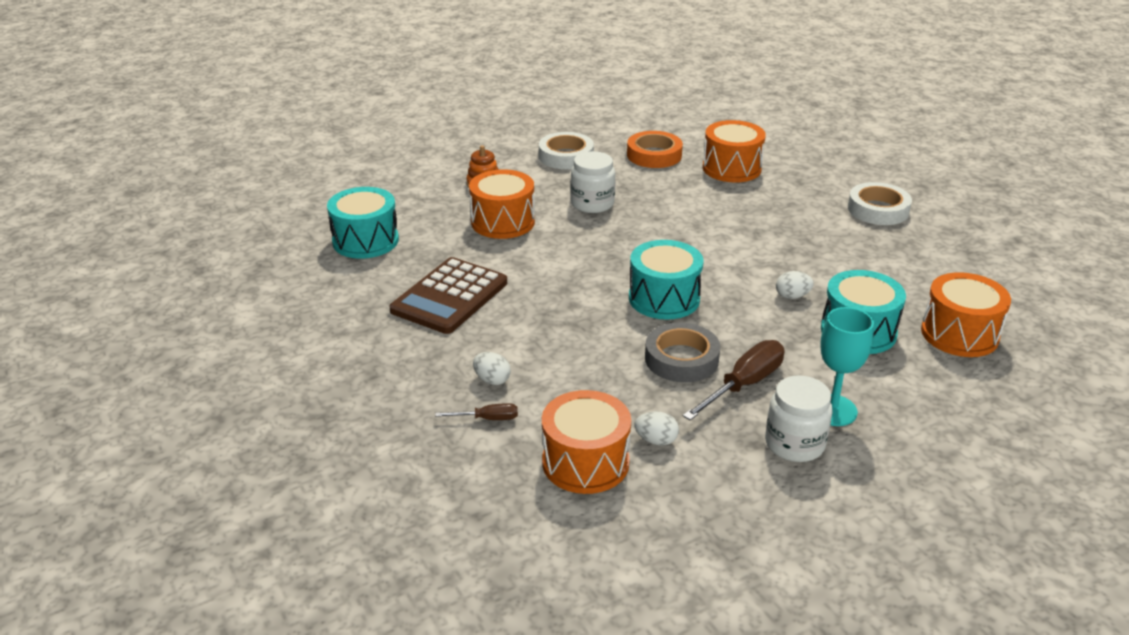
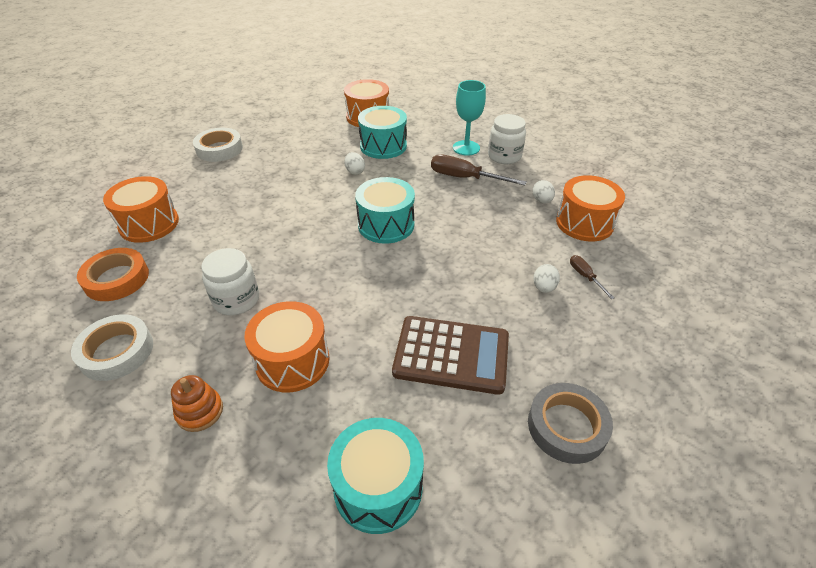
camera: 110 degrees left, 10 degrees up
(681, 359) = (455, 205): grey tape -> grey tape (567, 426)

